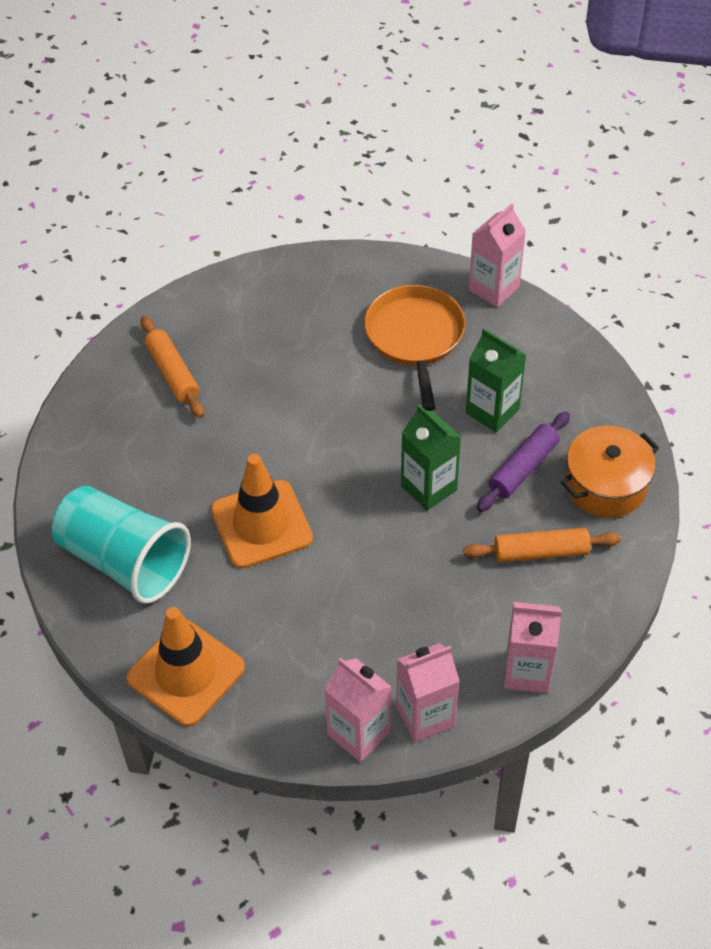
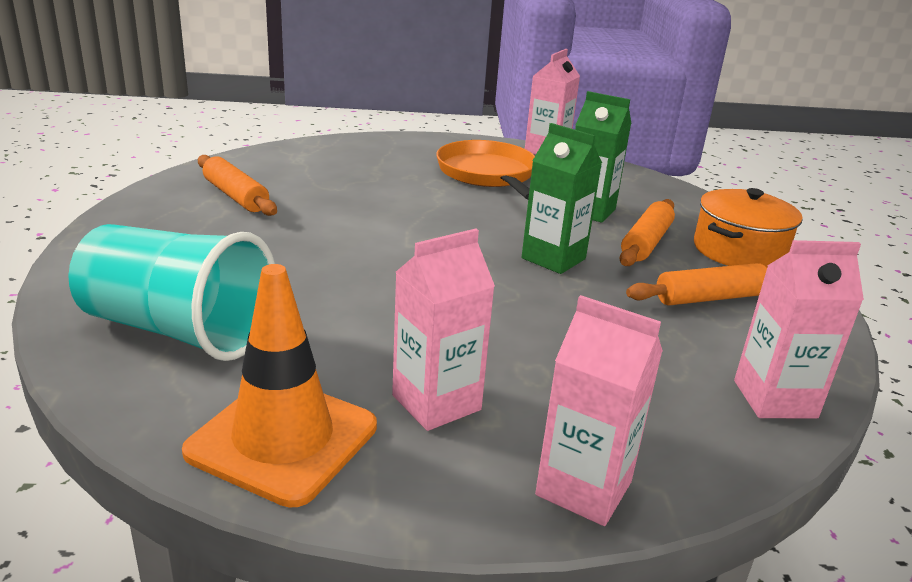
camera: 15 degrees left, 25 degrees down
(261, 524) = (364, 292): orange traffic cone -> none
(425, 716) = (671, 458): pink carton -> pink carton (436, 403)
(523, 468) = (646, 243): purple rolling pin -> orange rolling pin

